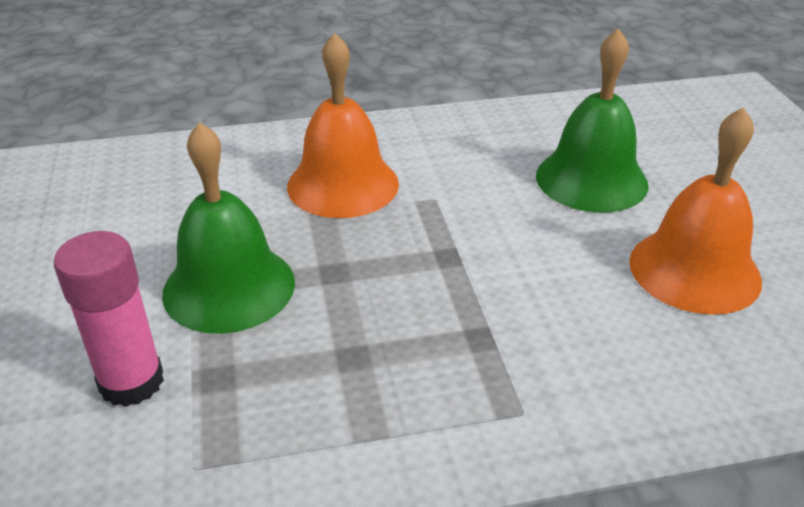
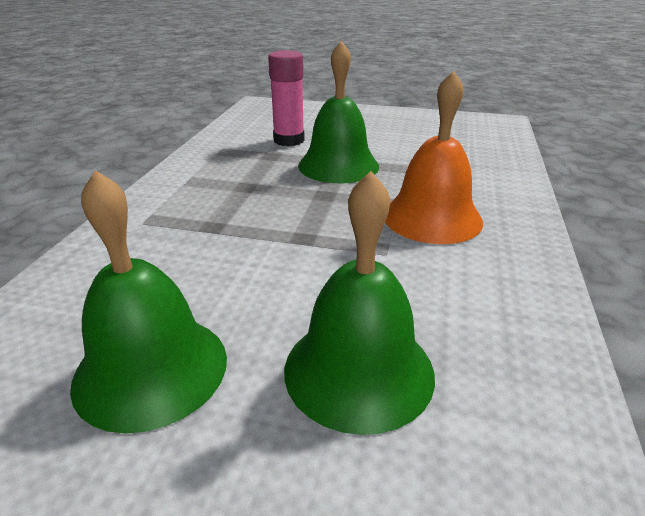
camera: 115 degrees right, 5 degrees down
(694, 270) = (151, 369): orange bell -> green bell

